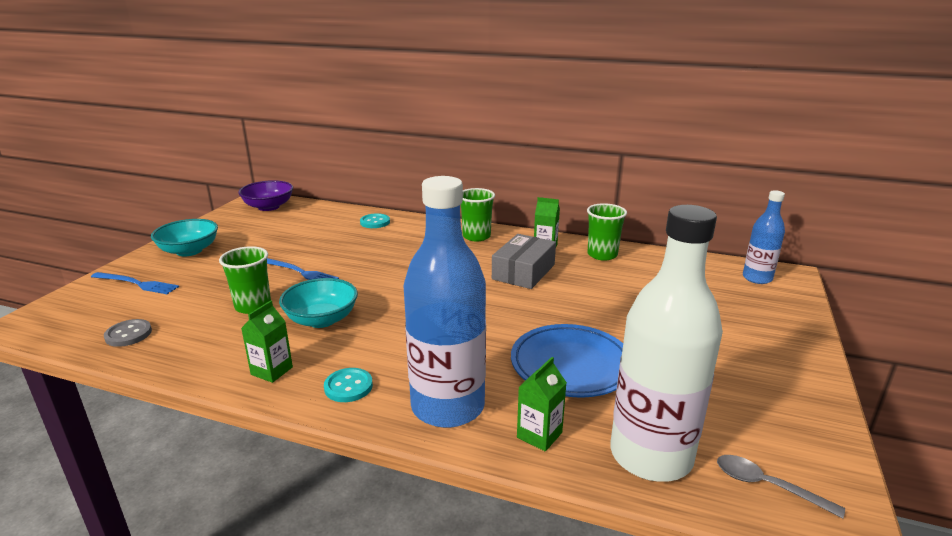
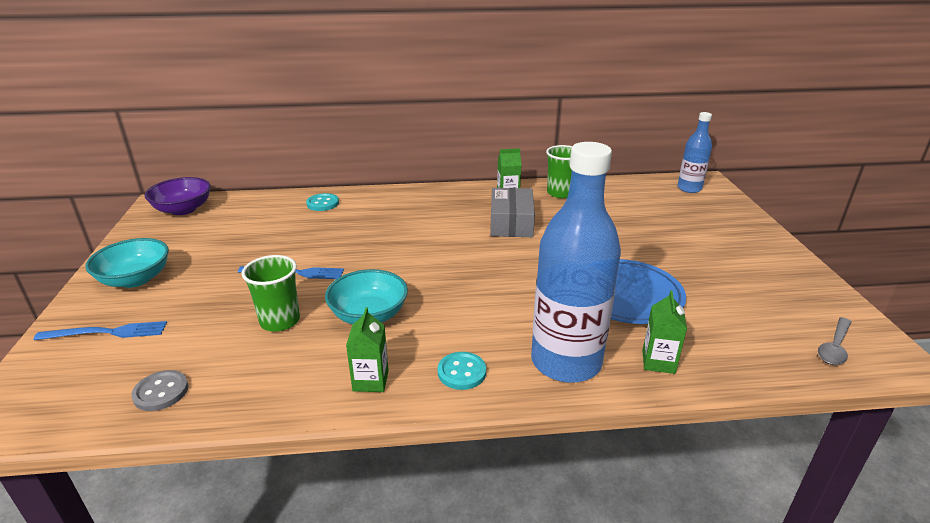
camera: 25 degrees left, 5 degrees up
(476, 236) = (437, 198): green cup -> none
(651, 455) = (747, 351): white bottle -> none
(767, 486) = (834, 347): grey spoon -> grey spoon turned 60 degrees counterclockwise

